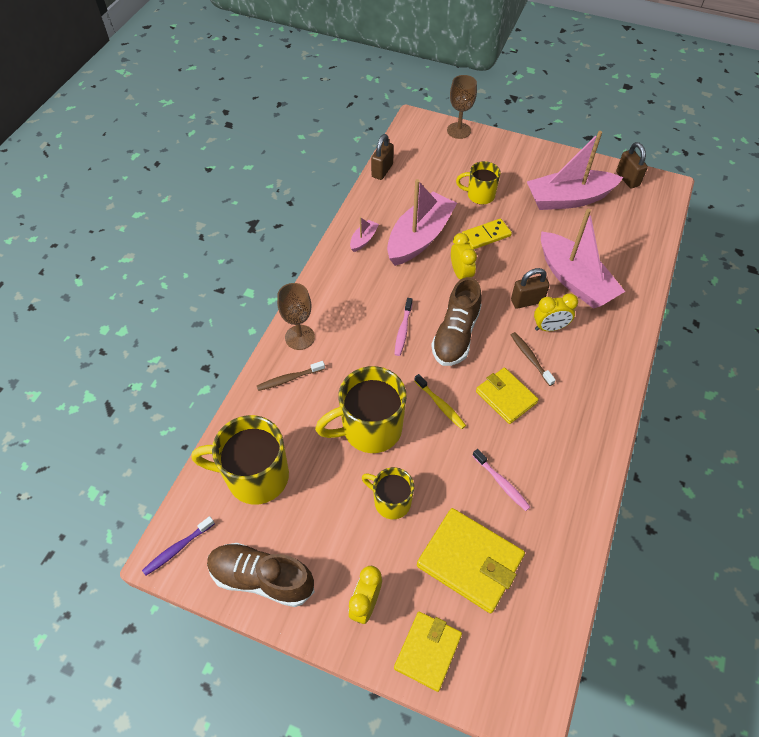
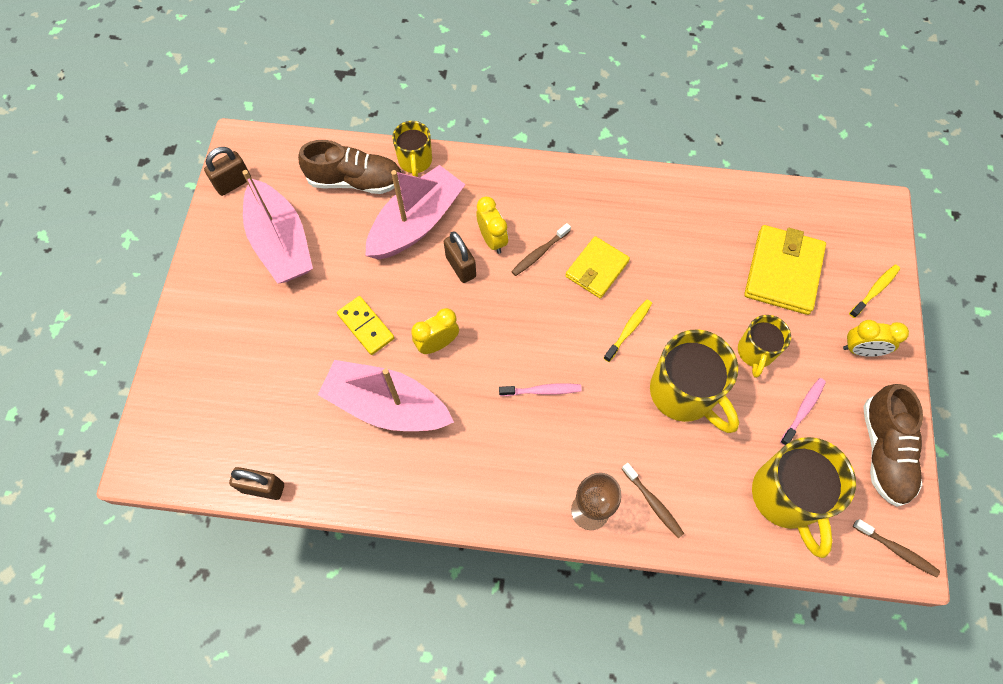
camera: 105 degrees left, 10 degrees up
(177, 548) = (896, 550): purple toothbrush -> brown toothbrush
(363, 239) = (406, 477): pink boat -> none
(428, 651) = (875, 290): yellow wallet -> yellow toothbrush
(456, 335) = (531, 332): brown shoe -> brown shoe (355, 181)
(459, 130) = (158, 398): brown goblet -> none
(479, 195) = (292, 346): yellow mug -> yellow mug (415, 161)
(501, 483) = (695, 258): pink toothbrush -> pink toothbrush (803, 410)

